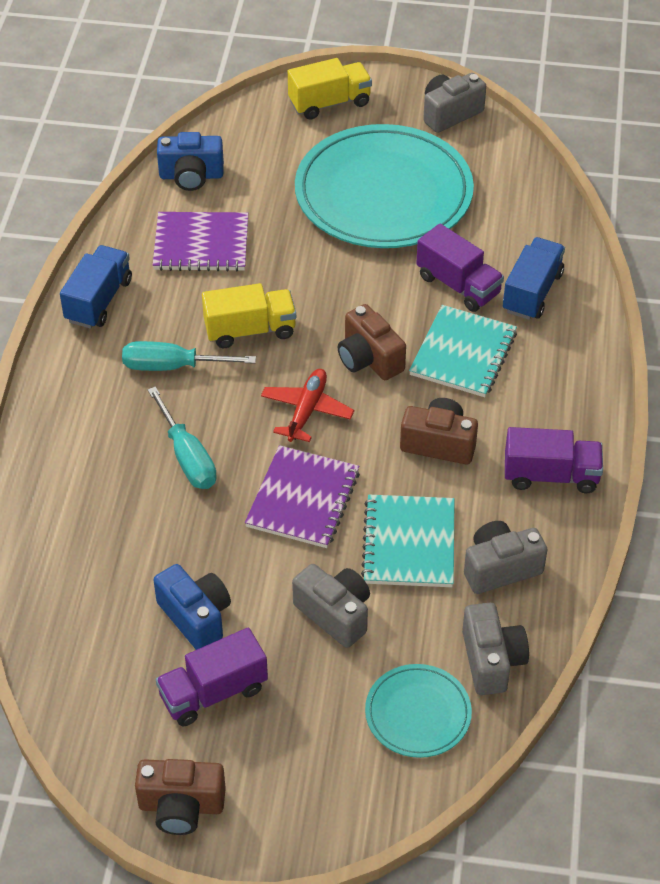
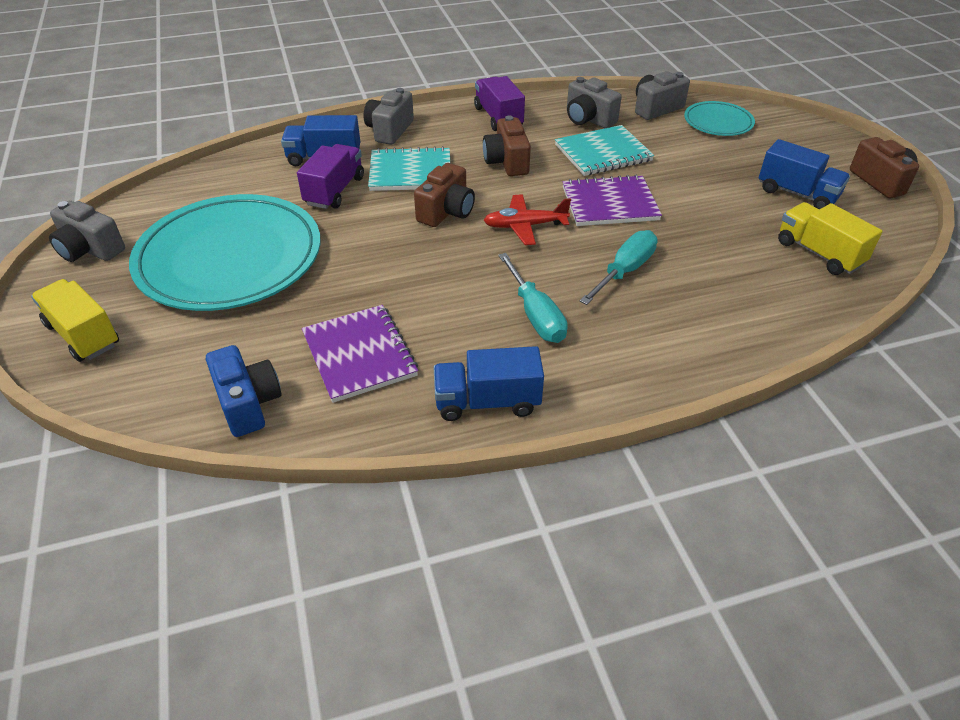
camera: 115 degrees left, 5 degrees down
(196, 617) = (754, 219): blue camera -> none
(213, 692) = (797, 194): purple truck -> blue truck
(250, 330) = (458, 283): yellow truck -> yellow truck (819, 253)
(335, 614) = (686, 165): grey camera -> grey camera (389, 130)

